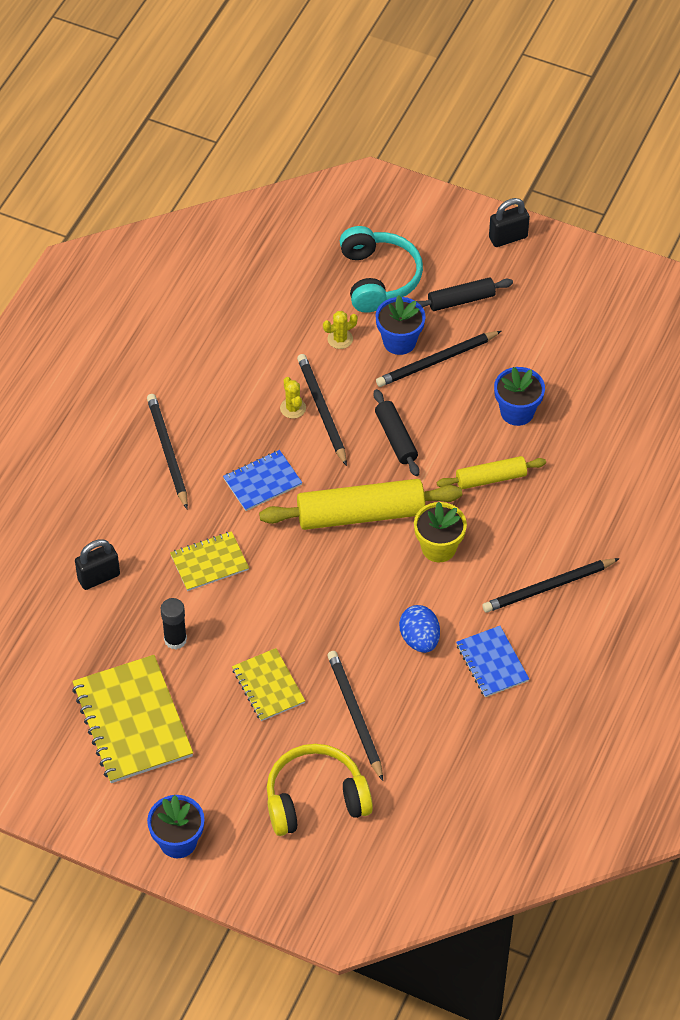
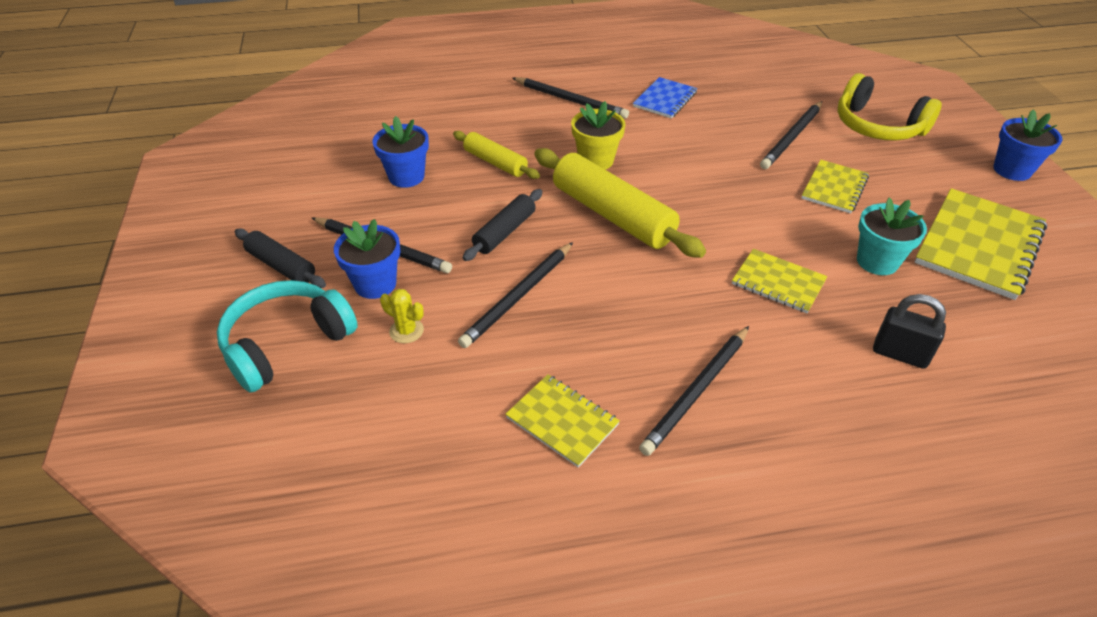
camera: 125 degrees left, 10 degrees down
(175, 639) = (877, 261): black glue stick -> turquoise flower pot
(204, 376) = (562, 421): none -> yellow notebook
(262, 482) = (649, 294): blue notebook -> none
(293, 408) = (536, 320): yellow cactus -> none
(419, 639) = (689, 136): blue egg -> none
(508, 237) = (160, 271): black padlock -> none

